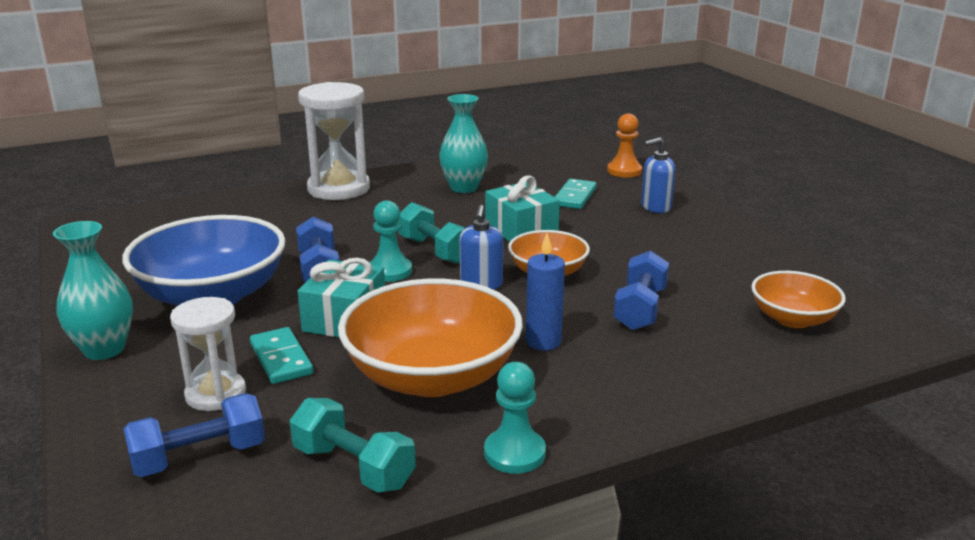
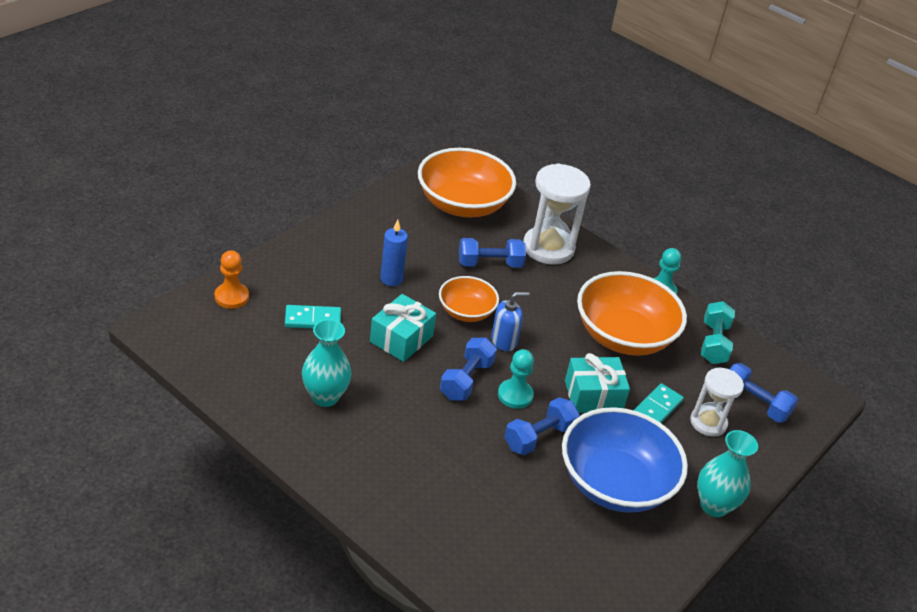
camera: 120 degrees left, 15 degrees up
(339, 189) = (372, 491): white hourglass -> white hourglass (548, 248)
(435, 250) = (466, 380): turquoise dumbbell -> blue dumbbell
(543, 342) = (556, 298): blue candle -> blue candle (391, 279)
(655, 207) = (313, 270): blue soap dispenser -> none
(793, 319) = (462, 204): orange bowl -> orange bowl, size x1.80

